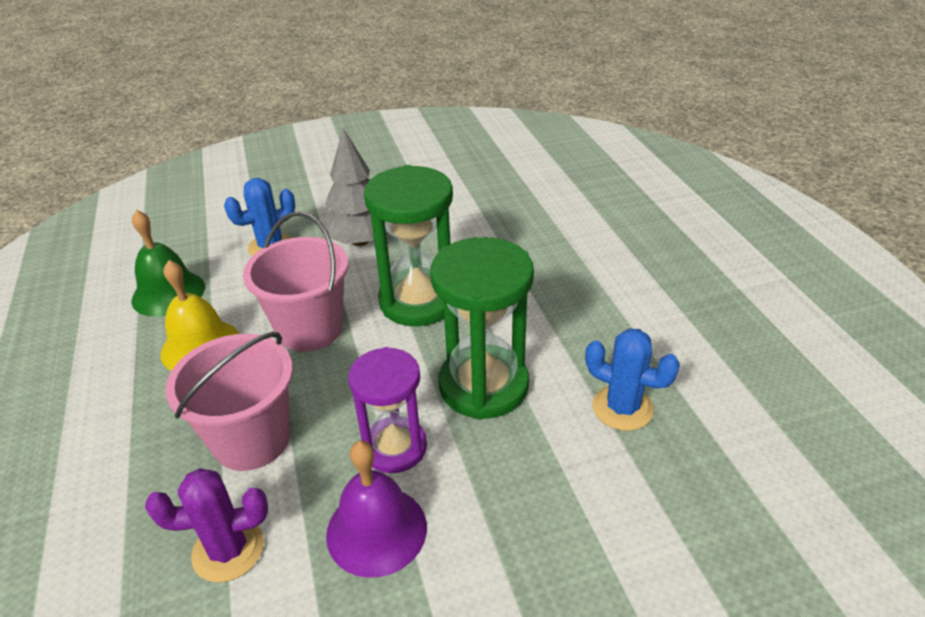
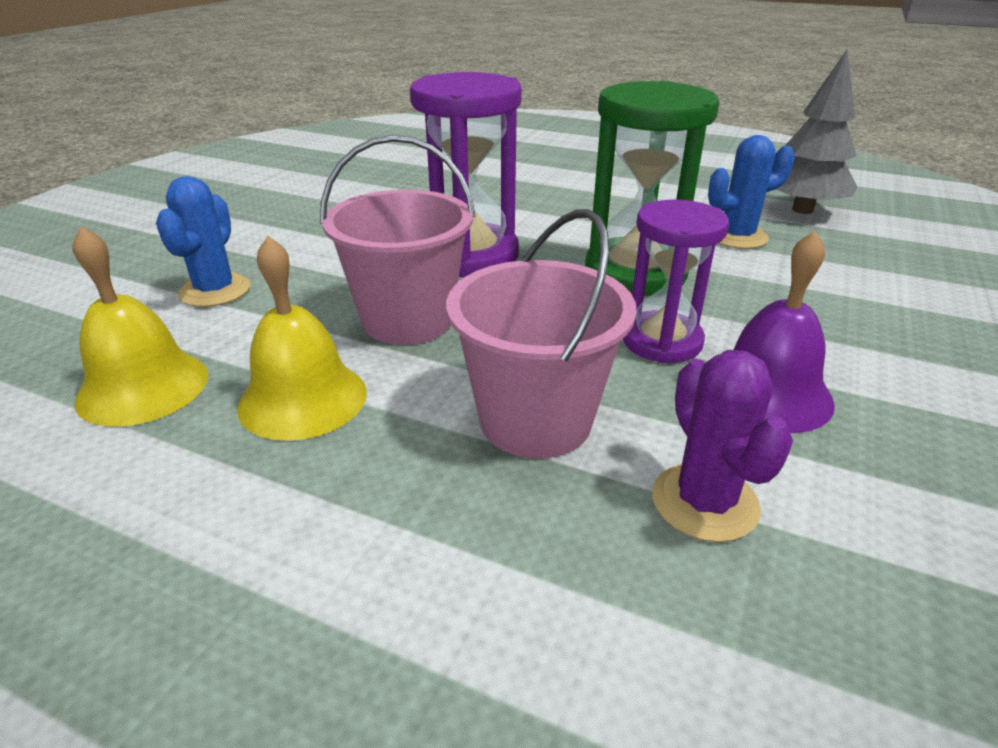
camera: 50 degrees left, 5 degrees down
(168, 293) = (143, 387): green bell -> yellow bell
(228, 550) = (704, 502): purple cactus -> purple cactus turned 45 degrees counterclockwise
(360, 241) = (319, 246): grey tree -> grey tree (802, 210)
(418, 301) = (470, 255): green hourglass -> purple hourglass

